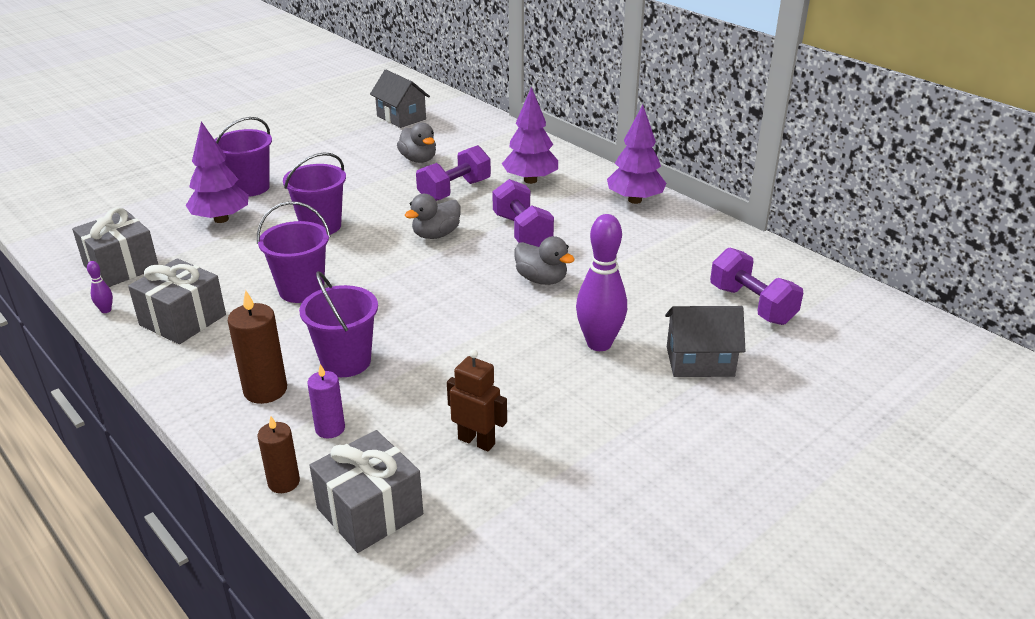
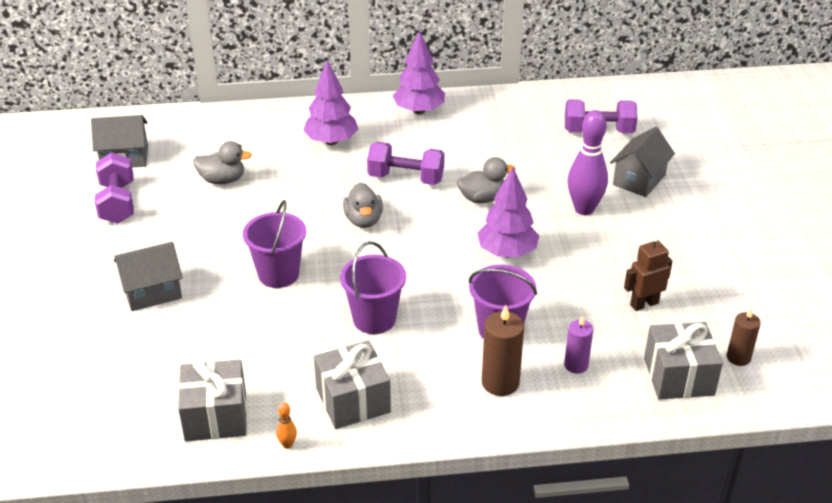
camera: 55 degrees left, 5 degrees up
(106, 310) = (287, 444): purple bowling pin -> orange bowling pin
(221, 219) = (195, 328): purple tree -> purple tree (507, 252)
(250, 187) = (152, 292): purple bucket -> grey house
(284, 482) = (618, 407): brown candle -> brown candle (738, 357)
(454, 191) = (303, 183): purple dumbbell -> purple dumbbell (117, 203)

